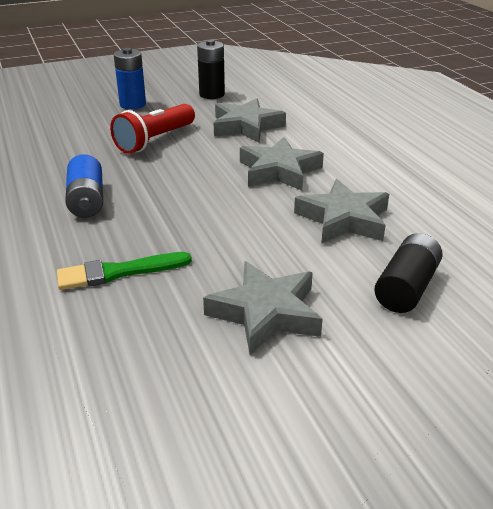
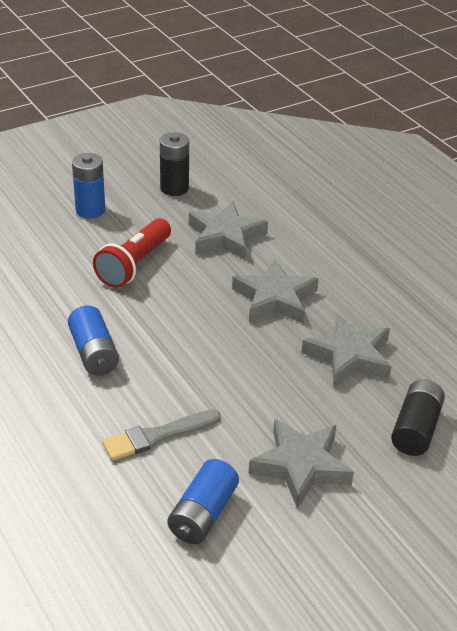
camera: 10 degrees left, 5 degrees up
(118, 272) = (157, 436): green brush -> grey brush
(137, 351) = (203, 514): none -> blue battery

